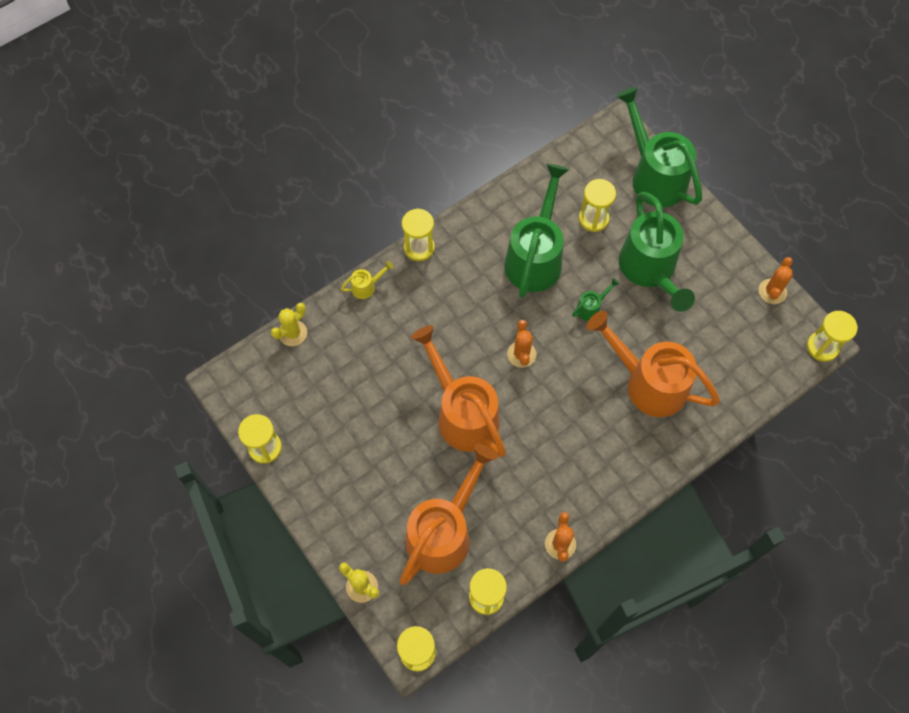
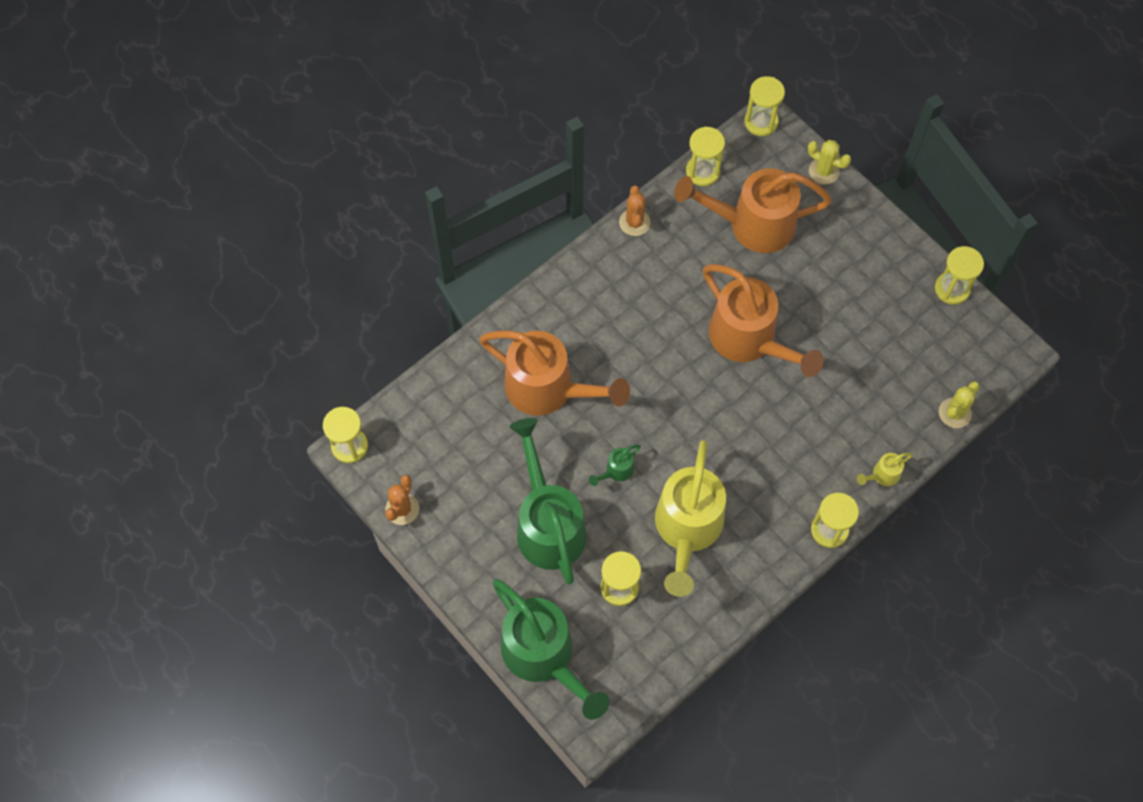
camera: 175 degrees right, 0 degrees up
(444, 532) = (752, 224): orange watering can -> orange watering can turned 60 degrees clockwise
(521, 354) = (692, 410): orange cactus -> none
(535, 257) = (687, 530): green watering can -> yellow watering can

